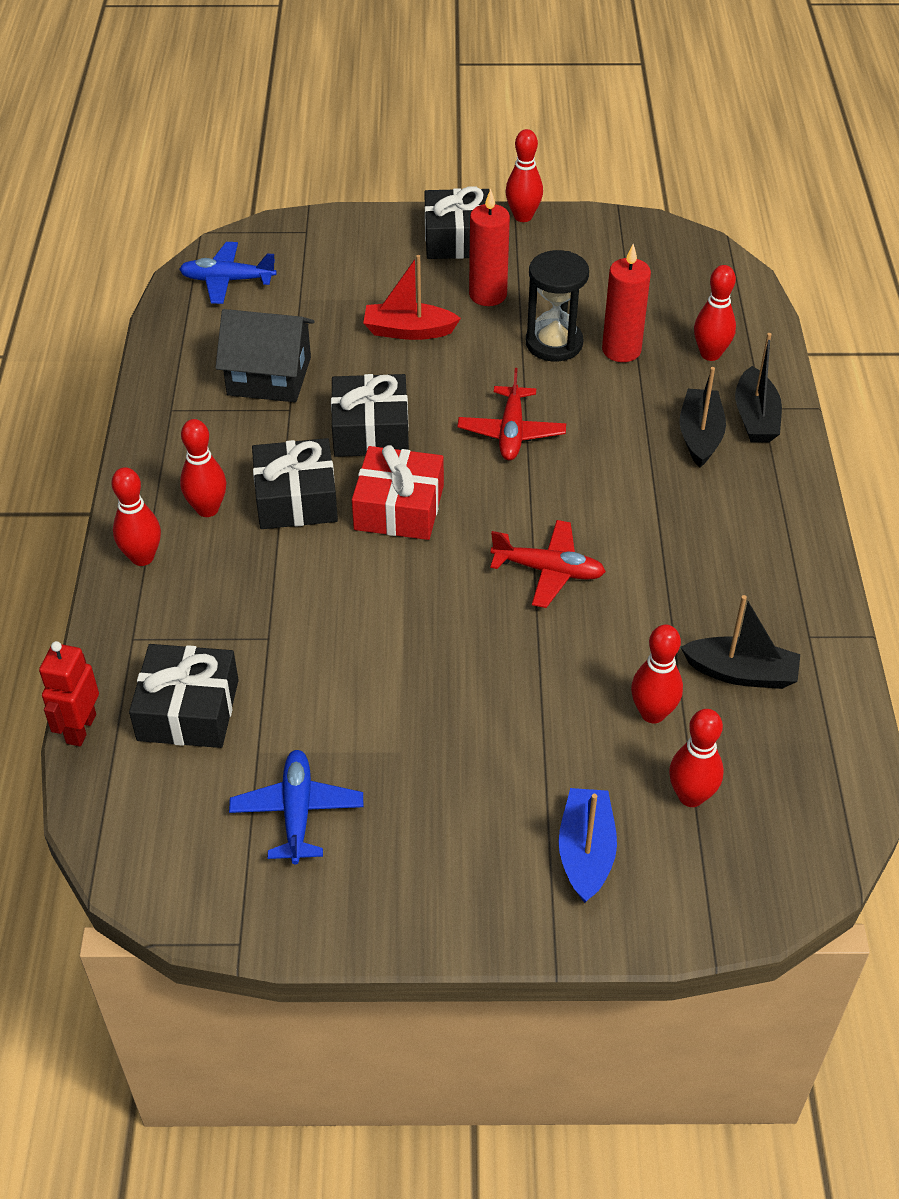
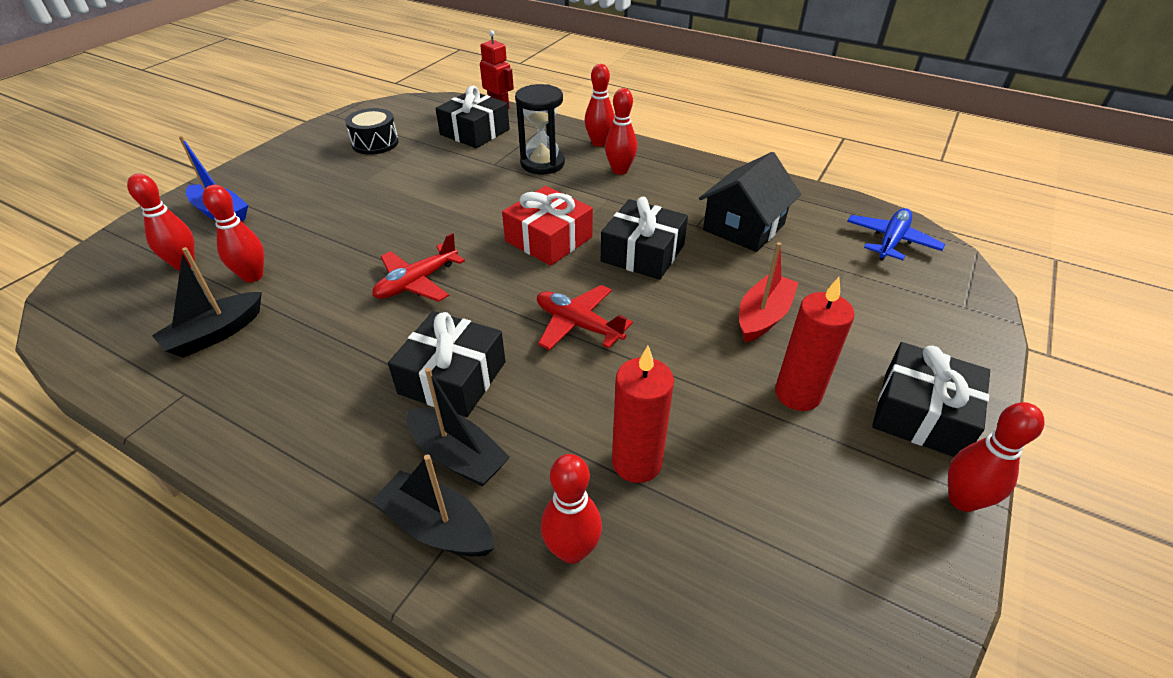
camera: 120 degrees right, 5 degrees down
(296, 498) = (599, 202): black gift -> black gift (452, 378)
(297, 812) = (375, 143): blue plane -> black drum
(554, 343) = (684, 410): black hourglass -> black hourglass (542, 163)

